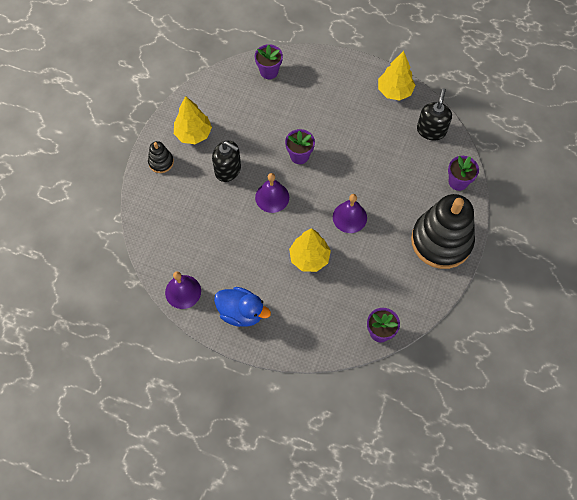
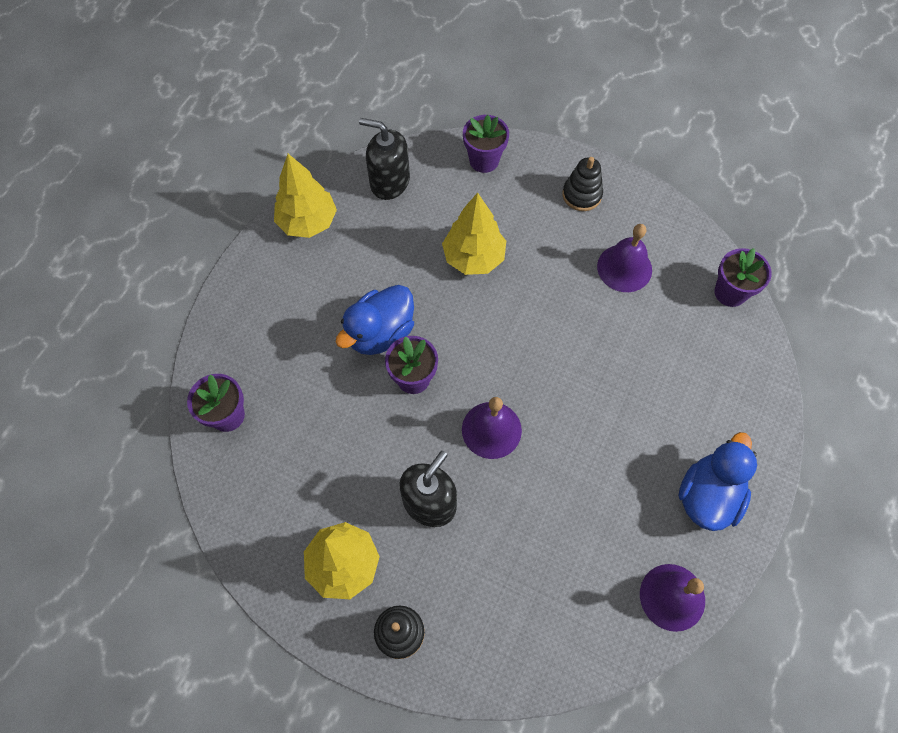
camera: 85 degrees left, 0 degrees up
(309, 258) = (607, 380): yellow tree -> yellow tree (474, 257)
(326, 136) = (380, 333): none -> blue duck
(349, 217) = (536, 313): purple bell -> purple bell (624, 268)
(441, 241) = (582, 195): black stacking toy -> black stacking toy, size x0.43

